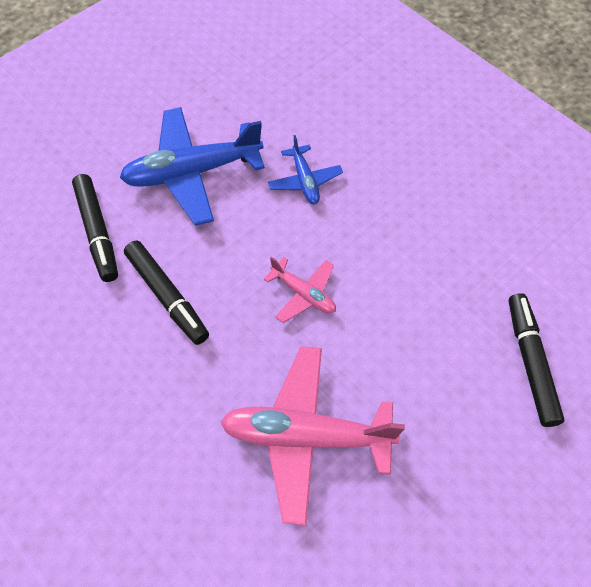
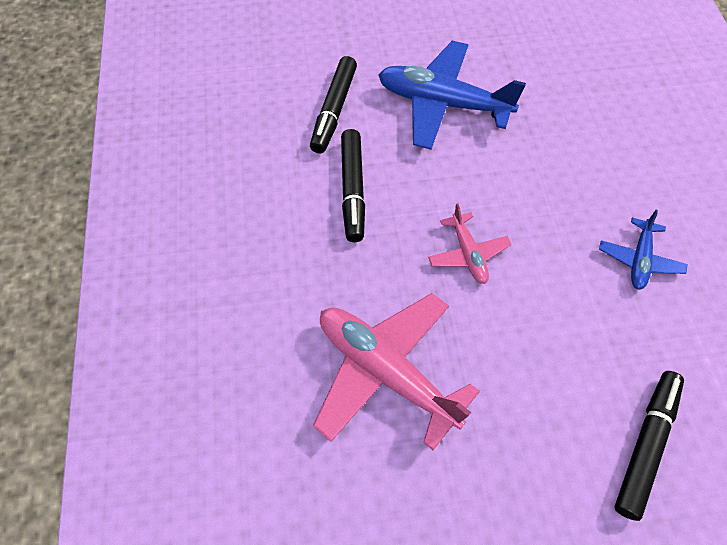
camera: 35 degrees right, 0 degrees up
(305, 181) = (536, 161): blue plane -> blue plane (639, 259)

